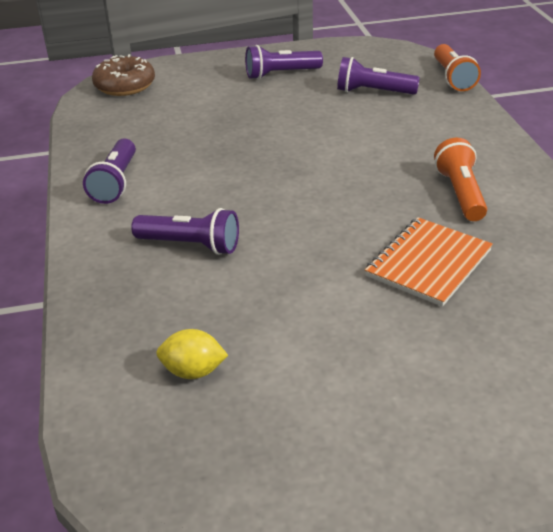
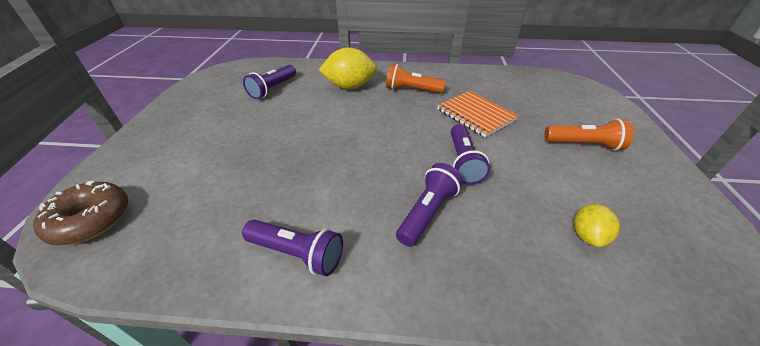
camera: 75 degrees left, 5 degrees up
(281, 74) = (200, 118): purple flashlight -> purple flashlight (463, 162)
(425, 141) = (349, 87): none -> yellow lemon
(453, 78) = (285, 62): orange flashlight -> orange flashlight (584, 144)

